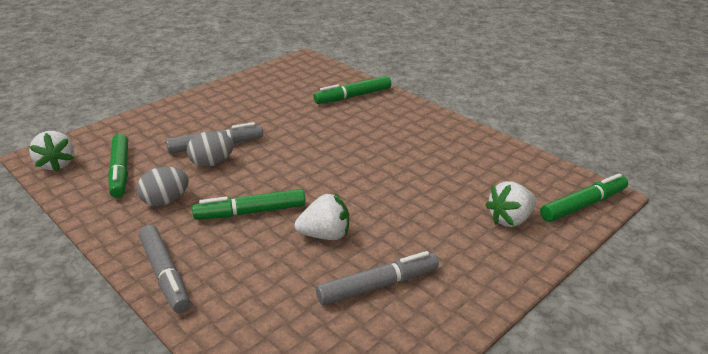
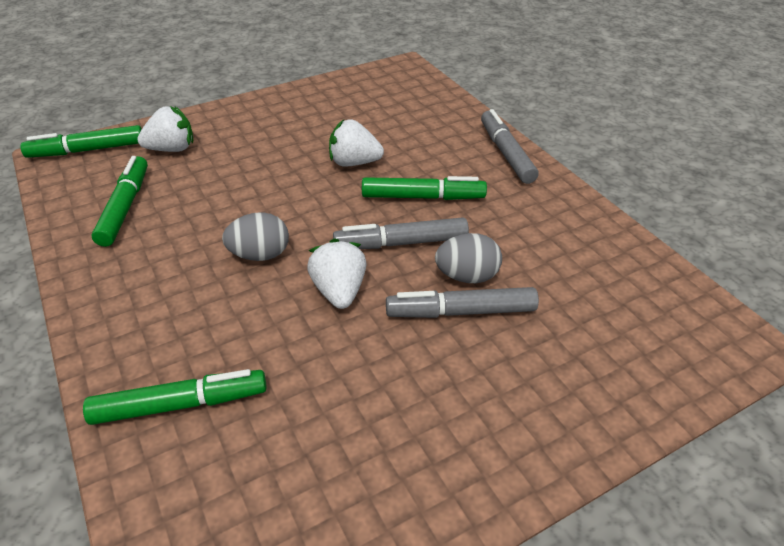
camera: 165 degrees left, 10 degrees up
(57, 164) = (701, 317): white strawberry -> white strawberry (339, 291)
(120, 171) = (595, 284): green marker -> green marker (125, 207)
(166, 201) = (521, 227): grey egg -> grey egg (260, 255)
(378, 286) = (330, 120): grey marker -> grey marker (401, 243)

